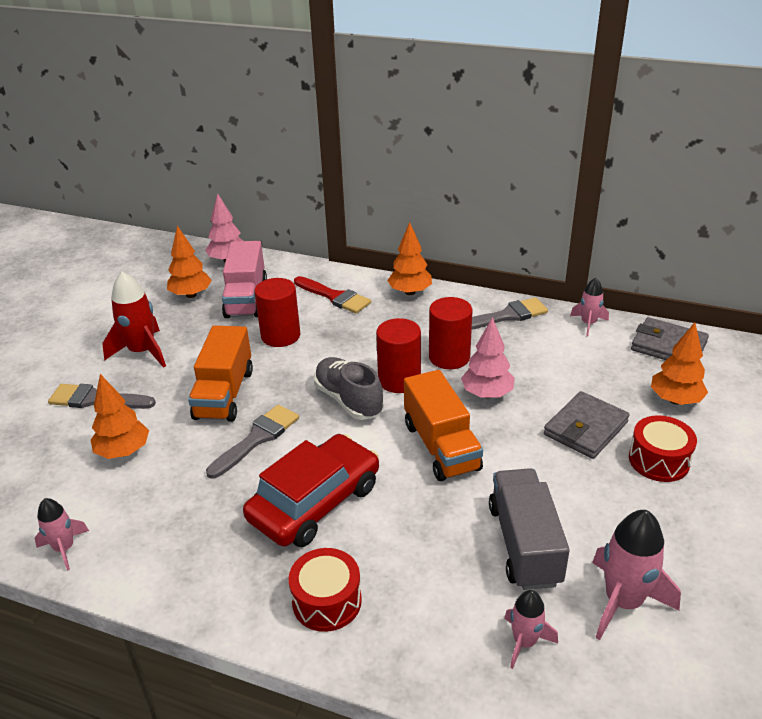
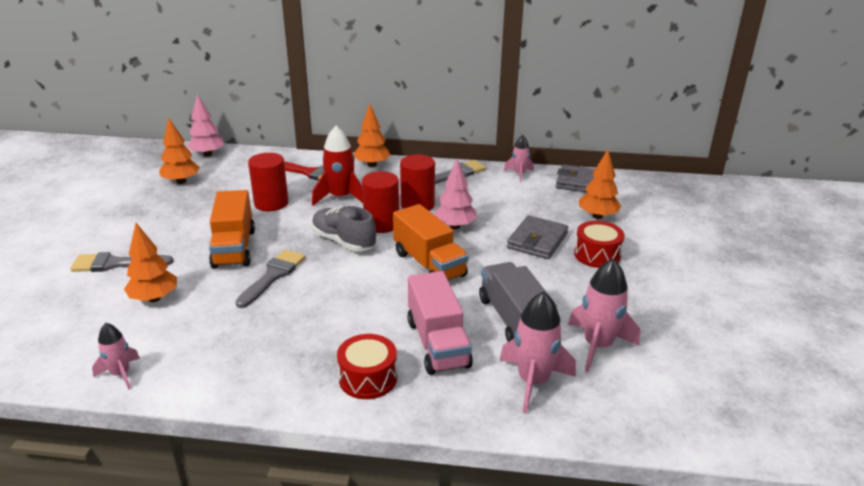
camera: 15 degrees left, 5 degrees down
(142, 352) = (149, 225): red rocket -> red rocket (340, 197)
(246, 298) = (232, 180): pink truck -> pink truck (438, 343)
(315, 502) = (337, 313): red car -> none
(524, 642) = (533, 382): pink rocket -> pink rocket, size x1.69

